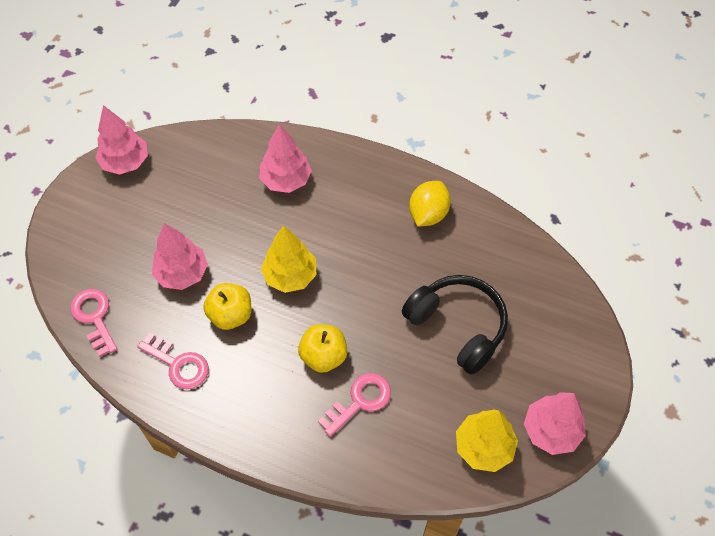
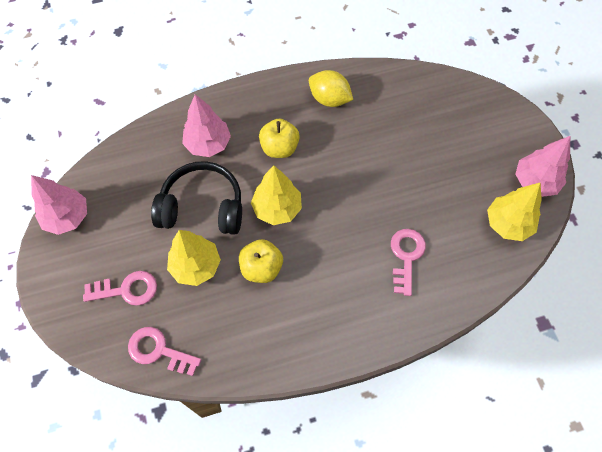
camera: 40 degrees left, 5 degrees up
(178, 364) = (258, 333): pink key -> pink key (127, 289)
(182, 273) = (196, 266): pink tree -> yellow tree
(323, 356) = (353, 246): yellow apple -> yellow apple (279, 148)
(428, 214) = (329, 99): yellow lemon -> yellow lemon turned 45 degrees counterclockwise
(458, 326) = (419, 159): black headphones -> black headphones (202, 207)

